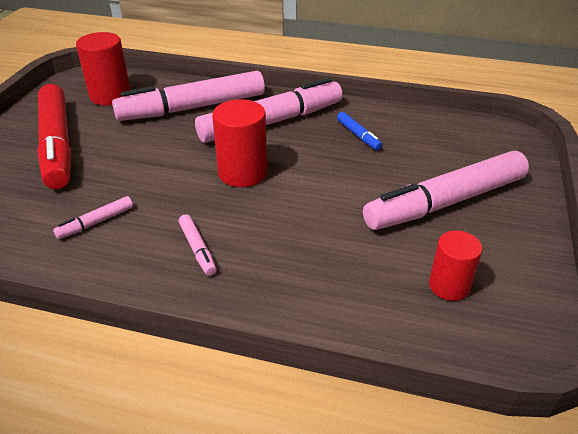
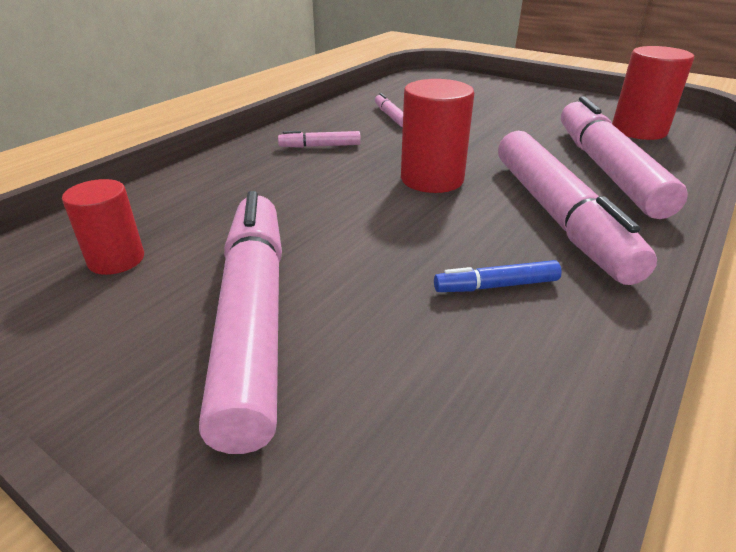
camera: 110 degrees right, 5 degrees down
(57, 144) = (527, 108): red marker -> none

